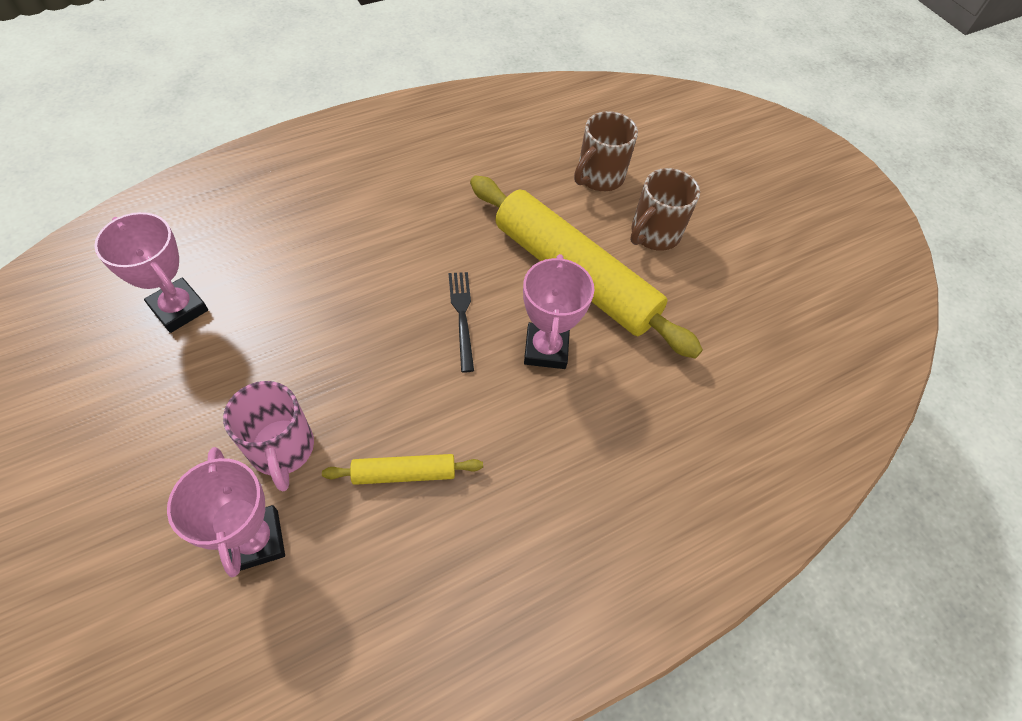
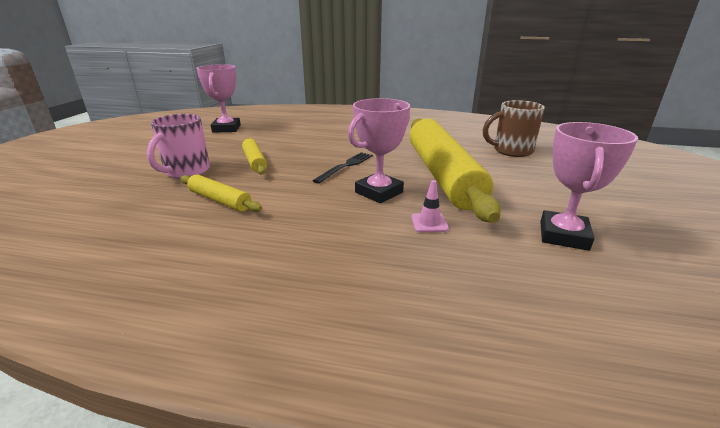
camera: 45 degrees right, 30 degrees down
(256, 540) = (120, 190): pink trophy -> pink trophy (563, 235)
(342, 372) = (255, 161): none -> yellow rolling pin
(631, 373) = (429, 223): none -> pink traffic cone
(654, 234) = (530, 178): brown mug -> none

